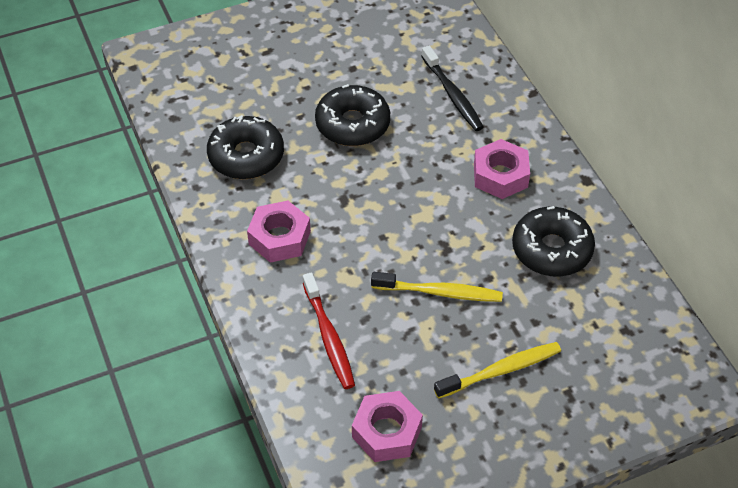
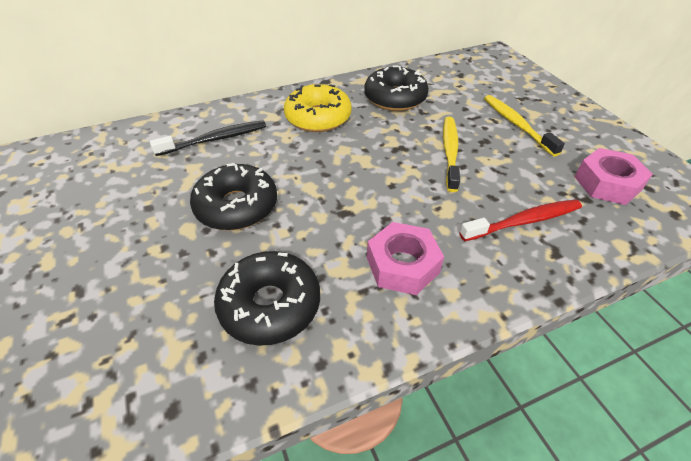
camera: 90 degrees left, 5 degrees down
(500, 175) = (318, 117): pink nut -> yellow donut

